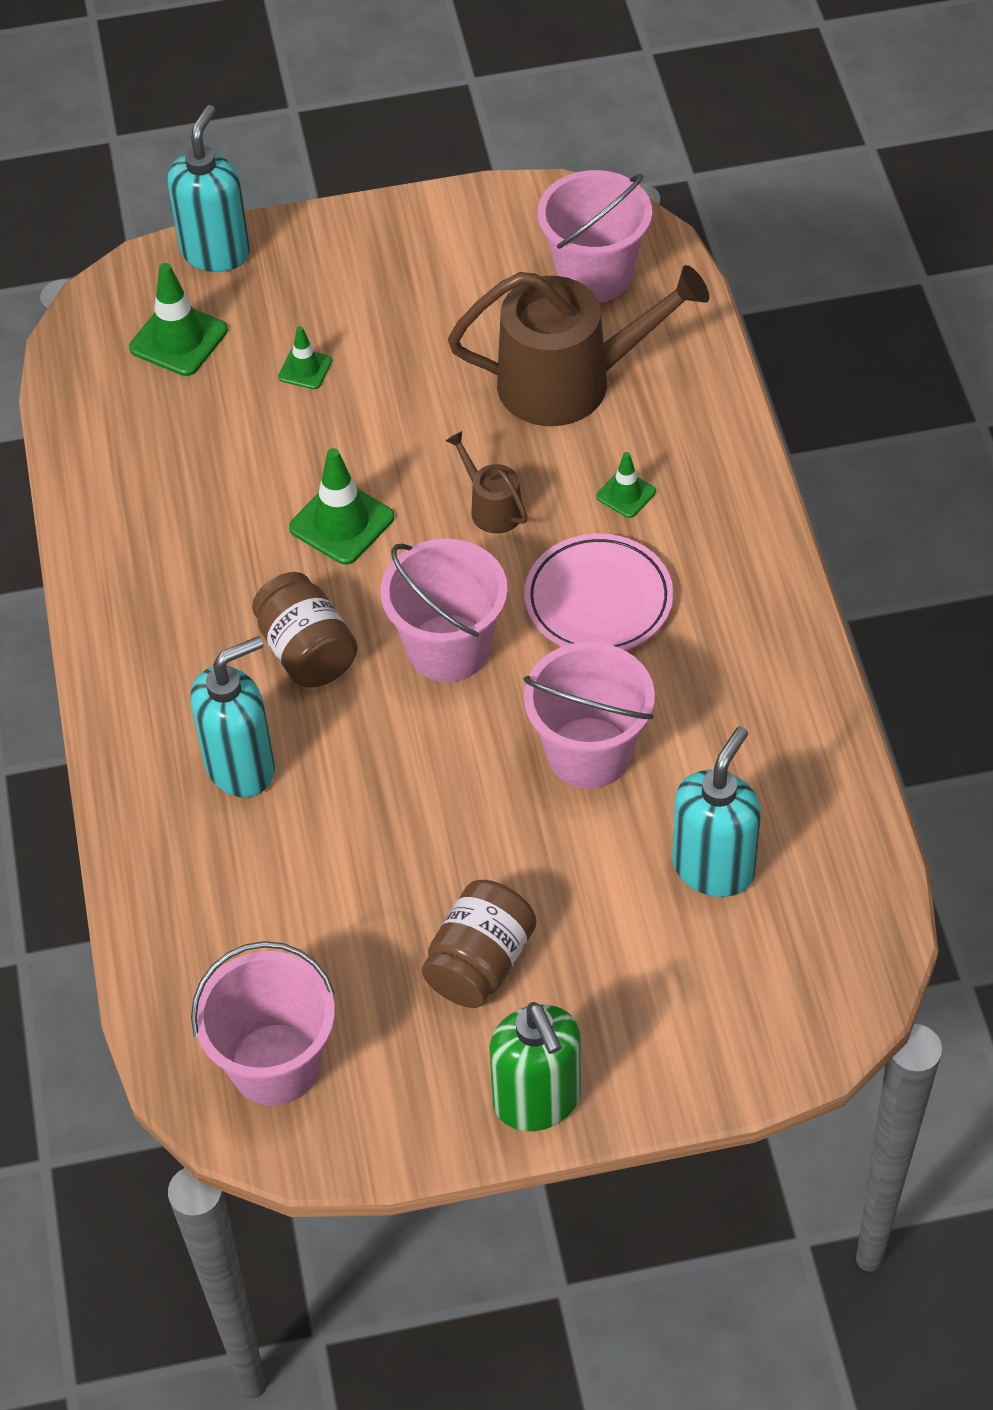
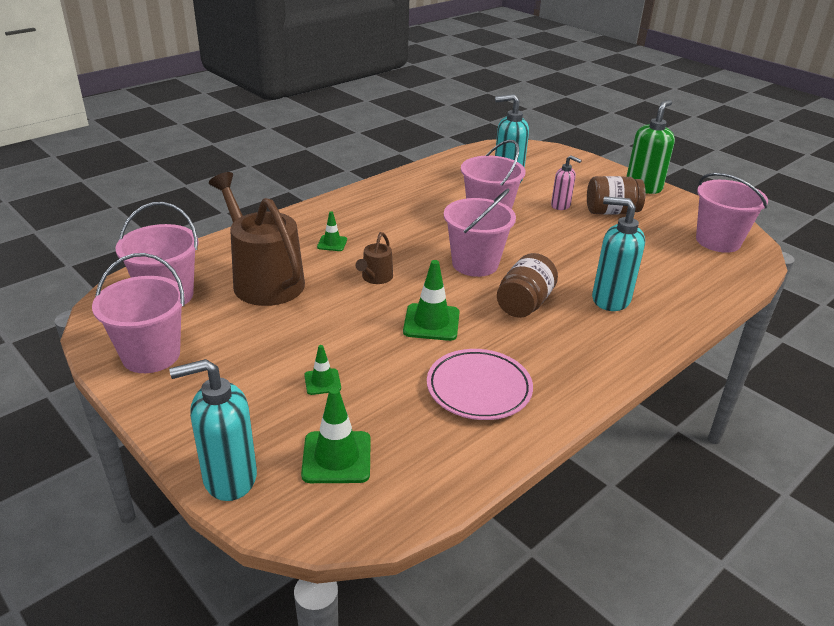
camera: 125 degrees left, 20 degrees down
(468, 235) = (151, 355): none -> pink bucket
(553, 891) = (561, 206): none -> pink soap dispenser
(598, 600) = (404, 233): pink plate -> pink plate (479, 388)

